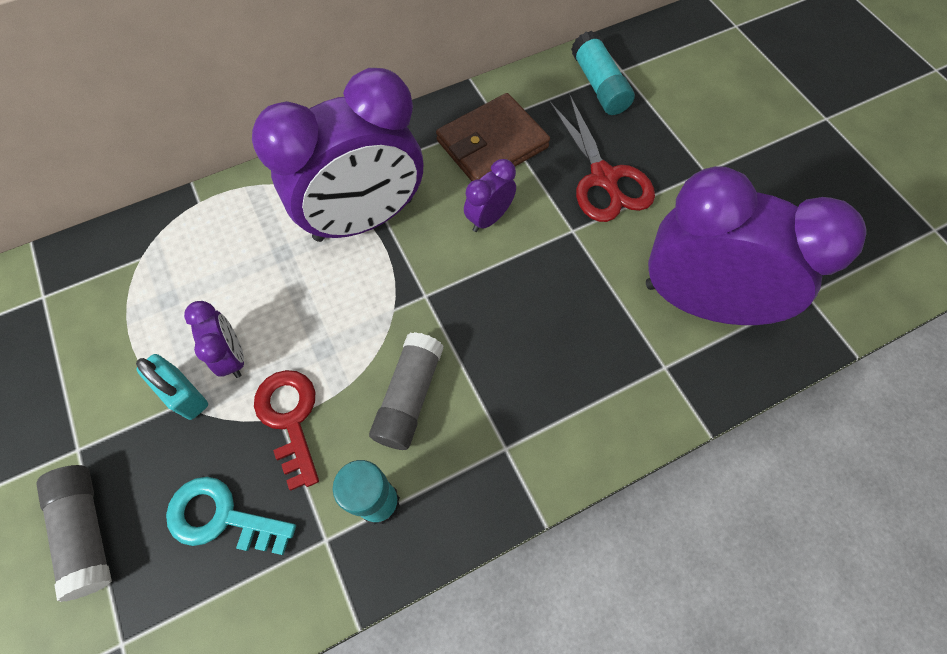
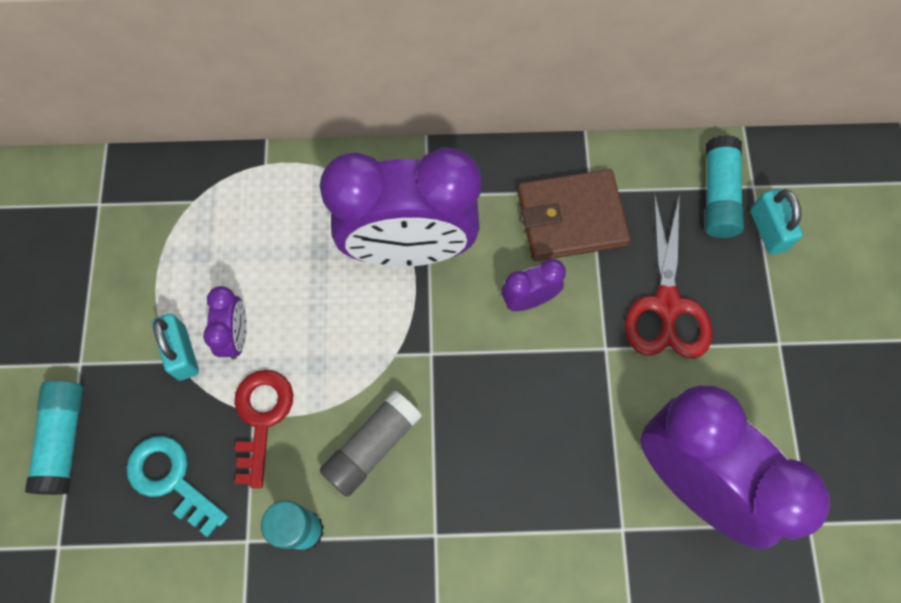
camera: 25 degrees right, 5 degrees up
(87, 531) = (64, 439): grey glue stick -> turquoise glue stick
(650, 96) = (767, 230): none -> turquoise padlock

